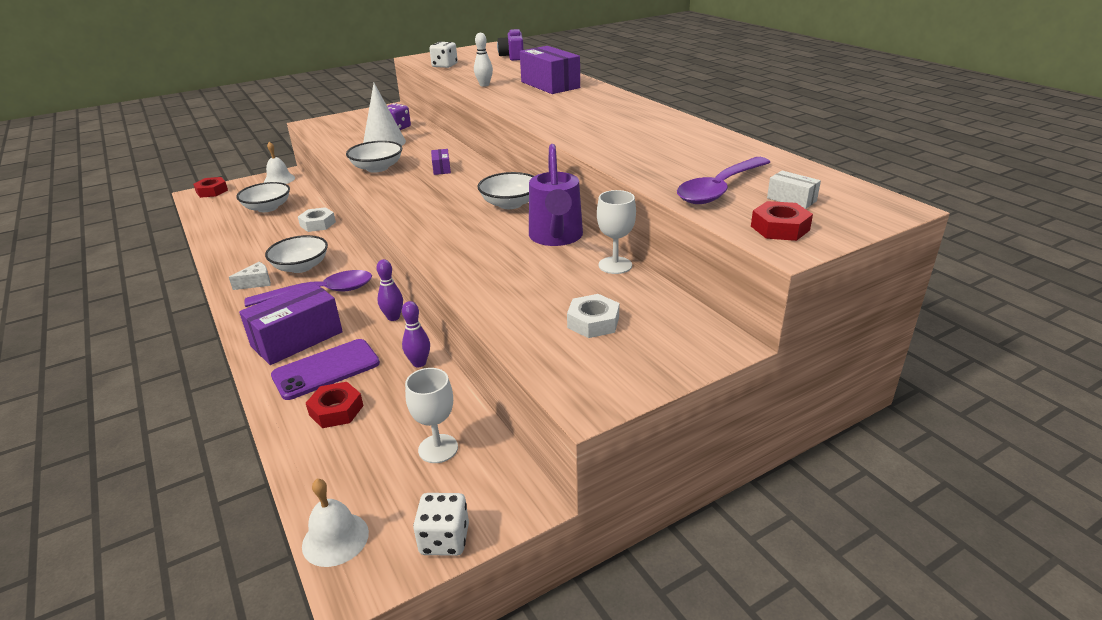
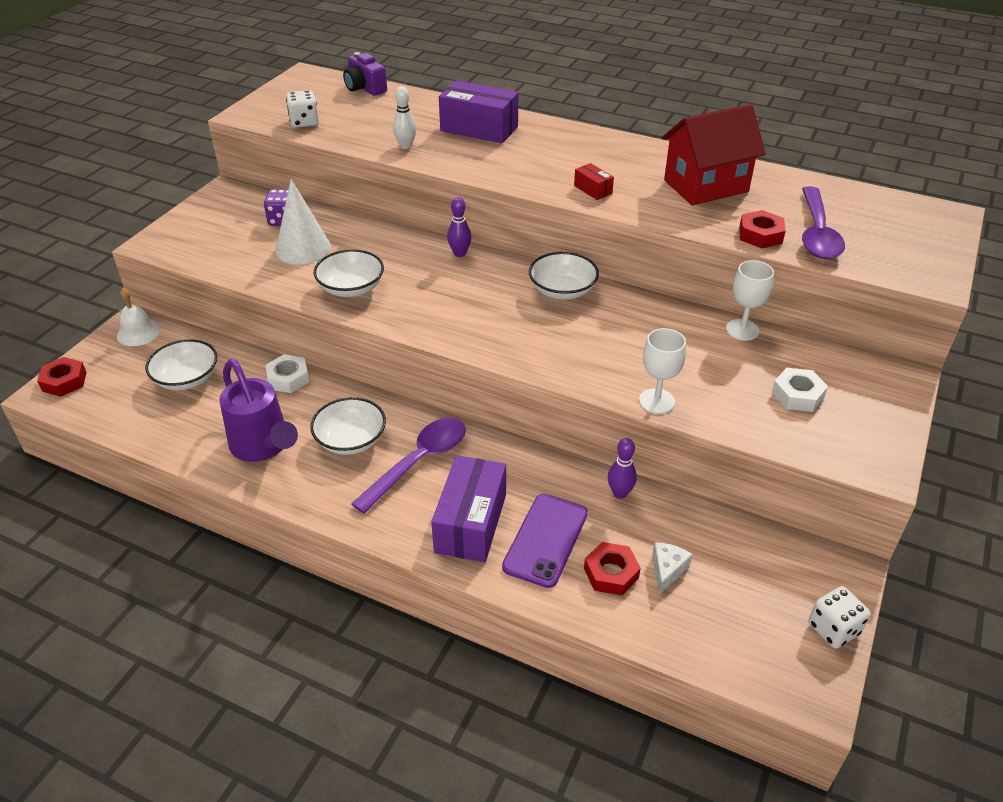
camera: 35 degrees left, 10 degrees up
(256, 282) = (327, 480): white cheese -> white cheese (667, 570)
(335, 539) = (761, 675): white bell -> none
(393, 317) = (533, 457): purple bowling pin -> purple bowling pin (459, 253)
(438, 448) = (737, 562): white goblet -> white goblet (656, 401)
(441, 168) = (427, 266): purple box -> none
(556, 238) = (658, 318): purple watering can -> purple watering can (264, 447)
(571, 127) = (593, 189): none -> red box
(669, 142) = (706, 186): none -> red house
(780, 228) = (908, 263): red nut -> red nut (760, 235)
(791, 199) = (879, 228): white box -> none

